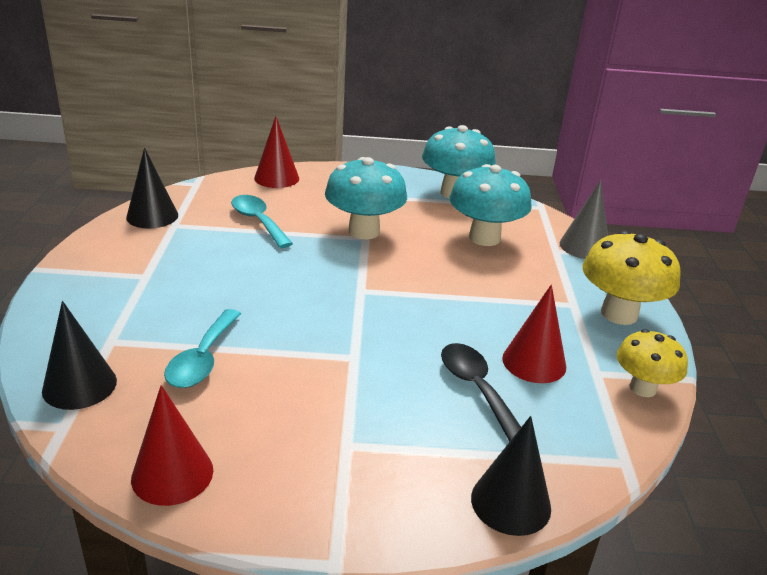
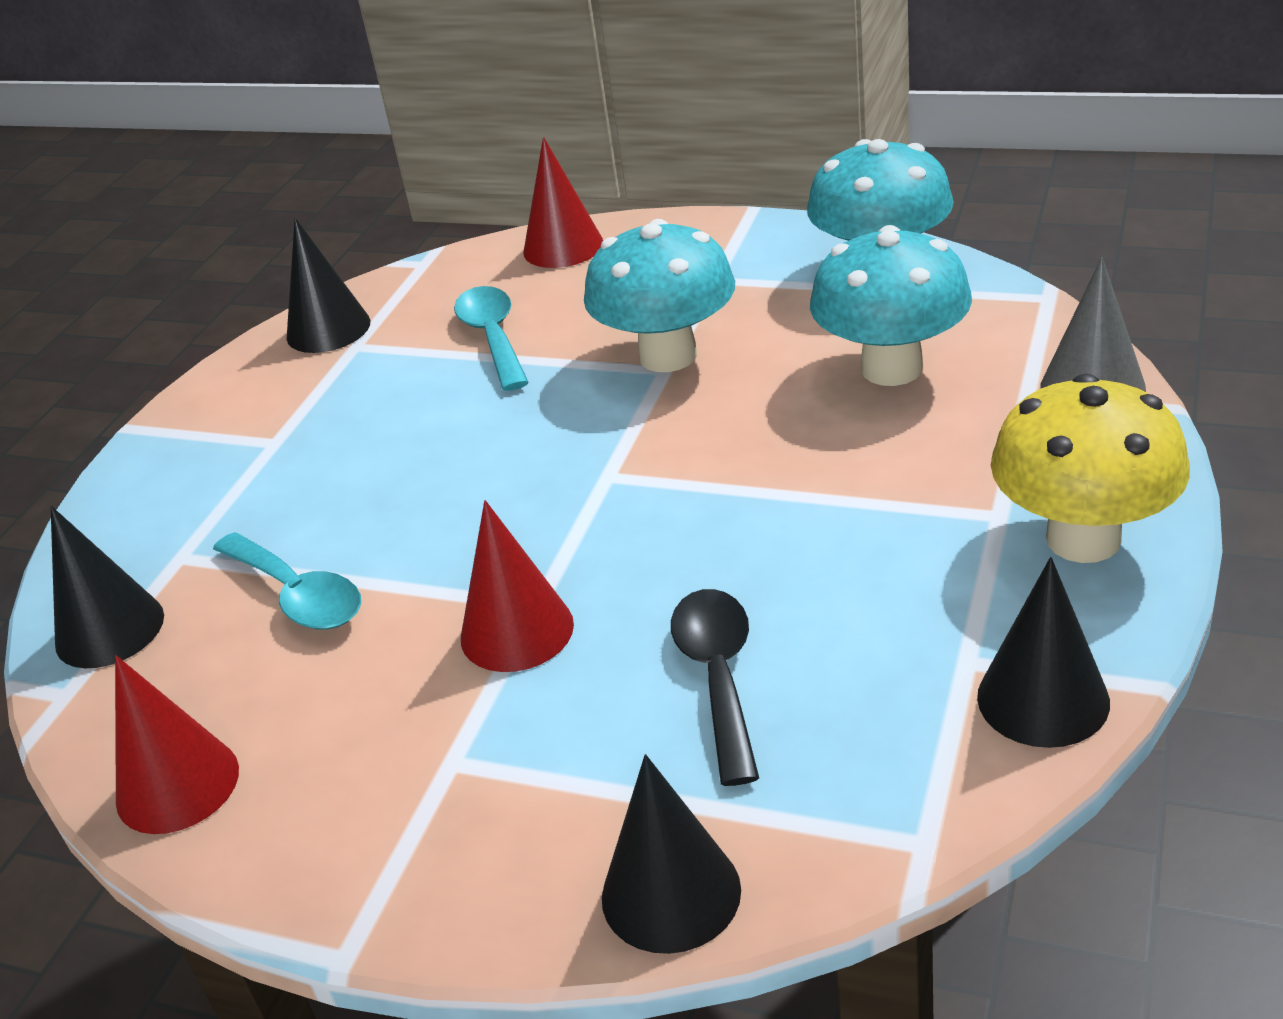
camera: 25 degrees right, 5 degrees up
(202, 359) = (298, 595): turquoise spoon -> turquoise spoon turned 75 degrees counterclockwise
(534, 362) = (853, 632): red cone -> red cone (517, 631)
(642, 388) = (1043, 699): yellow mushroom -> black cone

